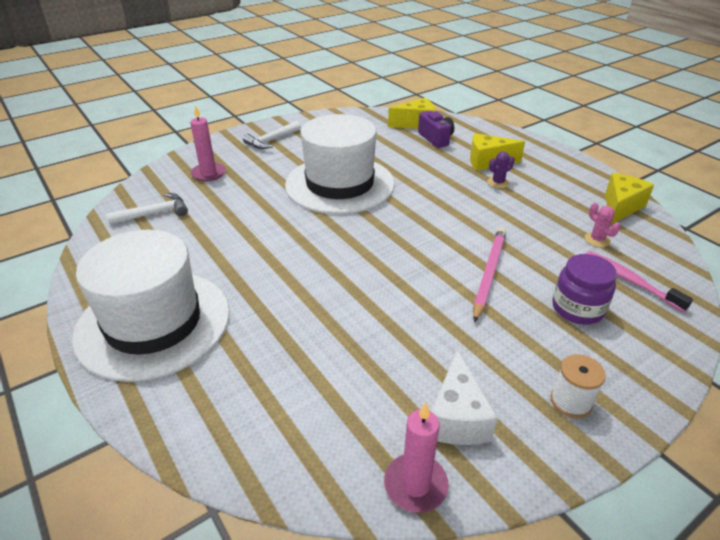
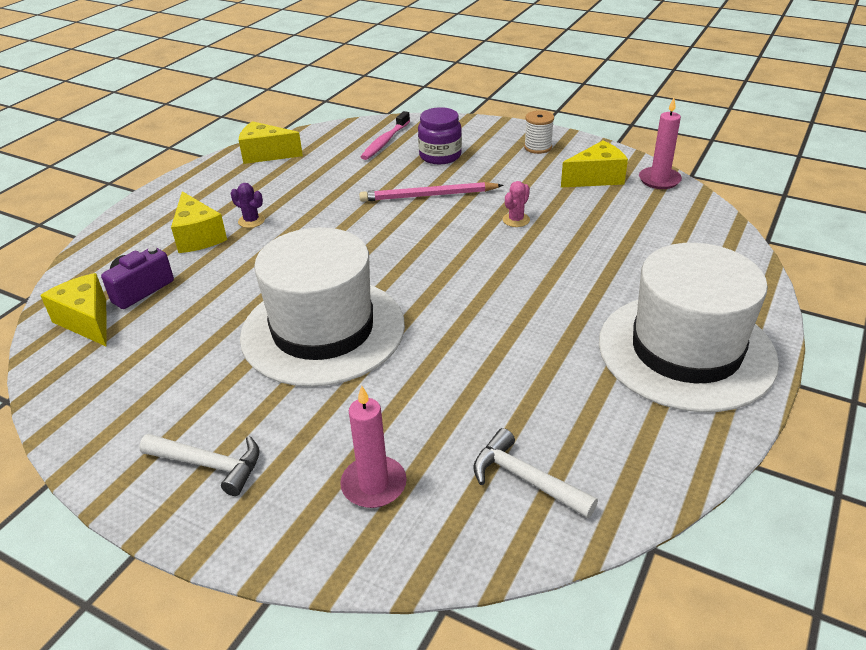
camera: 115 degrees left, 0 degrees up
(457, 417) = (596, 178): white cheese -> yellow cheese
(597, 240) = (334, 159): pink cactus -> pink cactus (516, 220)

